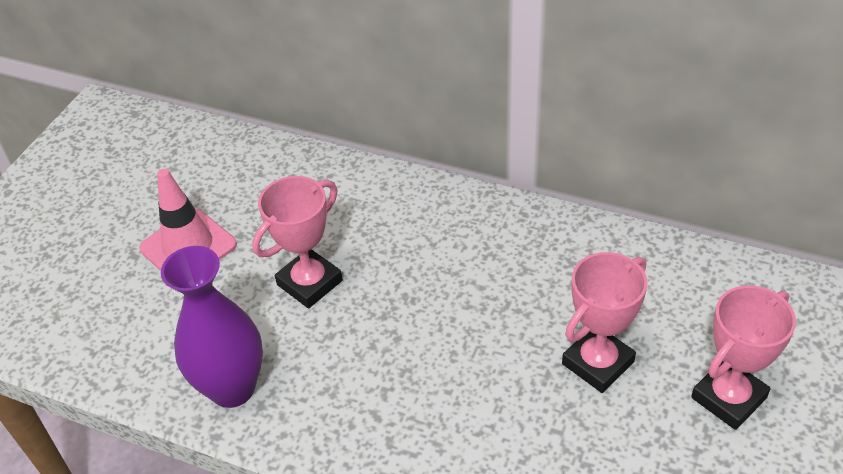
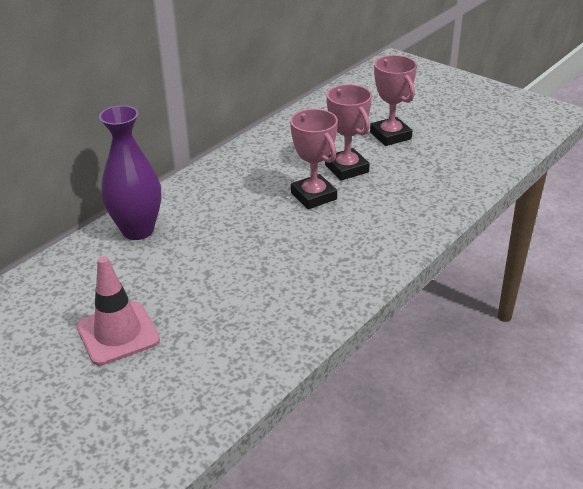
camera: 75 degrees left, 10 degrees down
(232, 388) = (285, 324): purple vase -> purple vase (138, 230)
(309, 283) = (207, 271): pink trophy -> pink trophy (313, 196)

